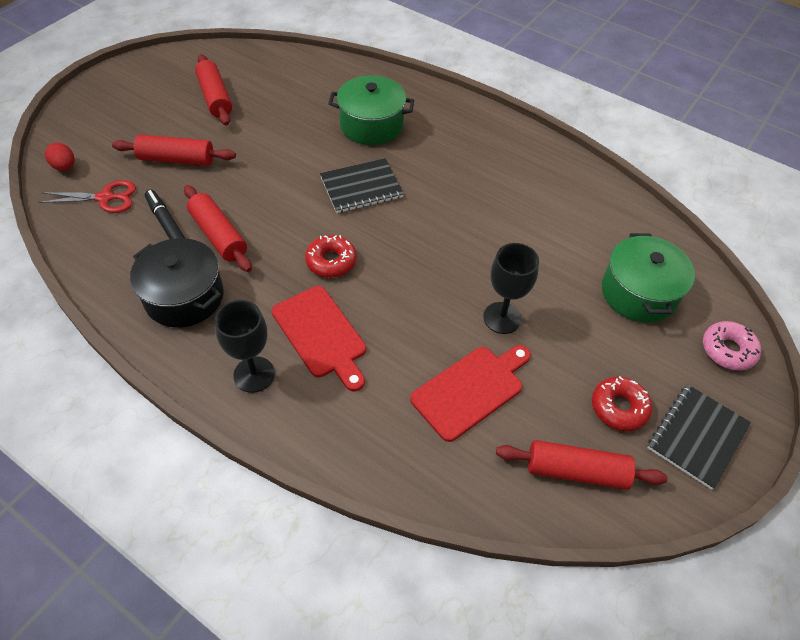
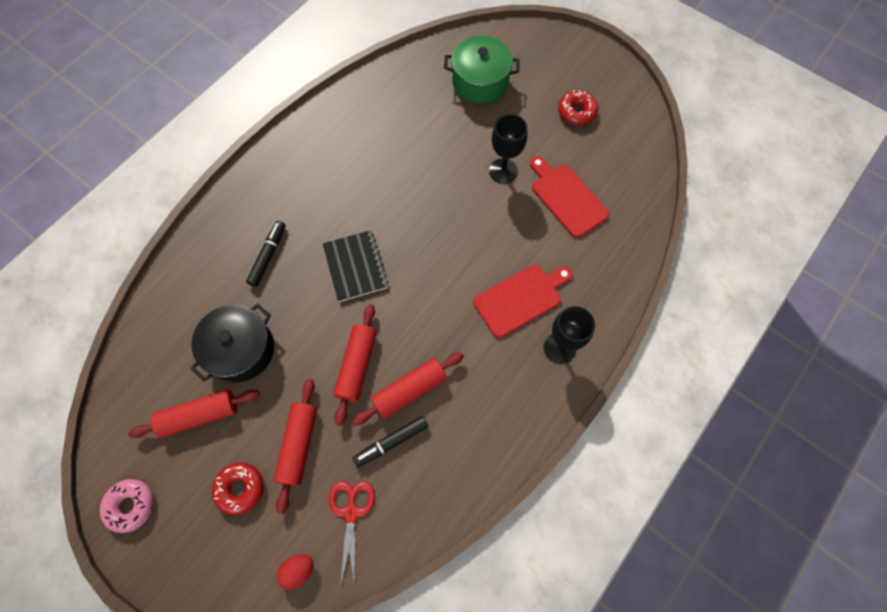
camera: 85 degrees left, 15 degrees up
(184, 297) = (482, 413): black pot -> black pot (241, 350)
(331, 261) = (444, 292): red donut -> red donut (240, 488)
(371, 125) = (268, 256): green pot -> black marker
(576, 471) = (624, 144): red rolling pin -> red rolling pin (357, 366)
(697, 436) = (595, 75): black notebook -> none
(728, 350) = (529, 42): pink donut -> pink donut (131, 505)

